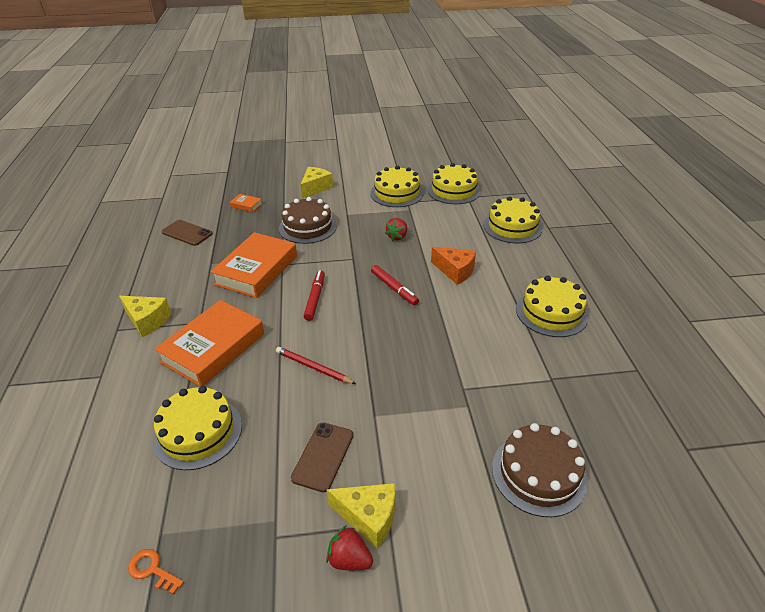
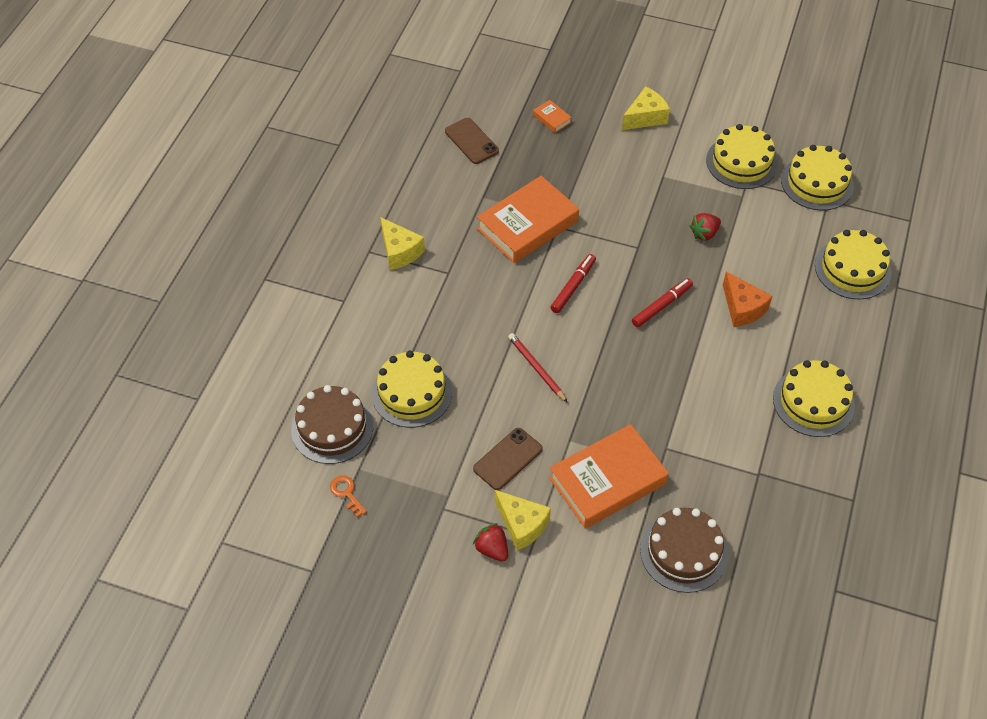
camera: 25 degrees right, 15 degrees up
(213, 348) = (452, 309): orange book -> orange book (607, 481)
(307, 227) = (608, 180): brown cake -> brown cake (332, 428)
(394, 288) = (662, 306): red marker -> red marker turned 120 degrees counterclockwise

